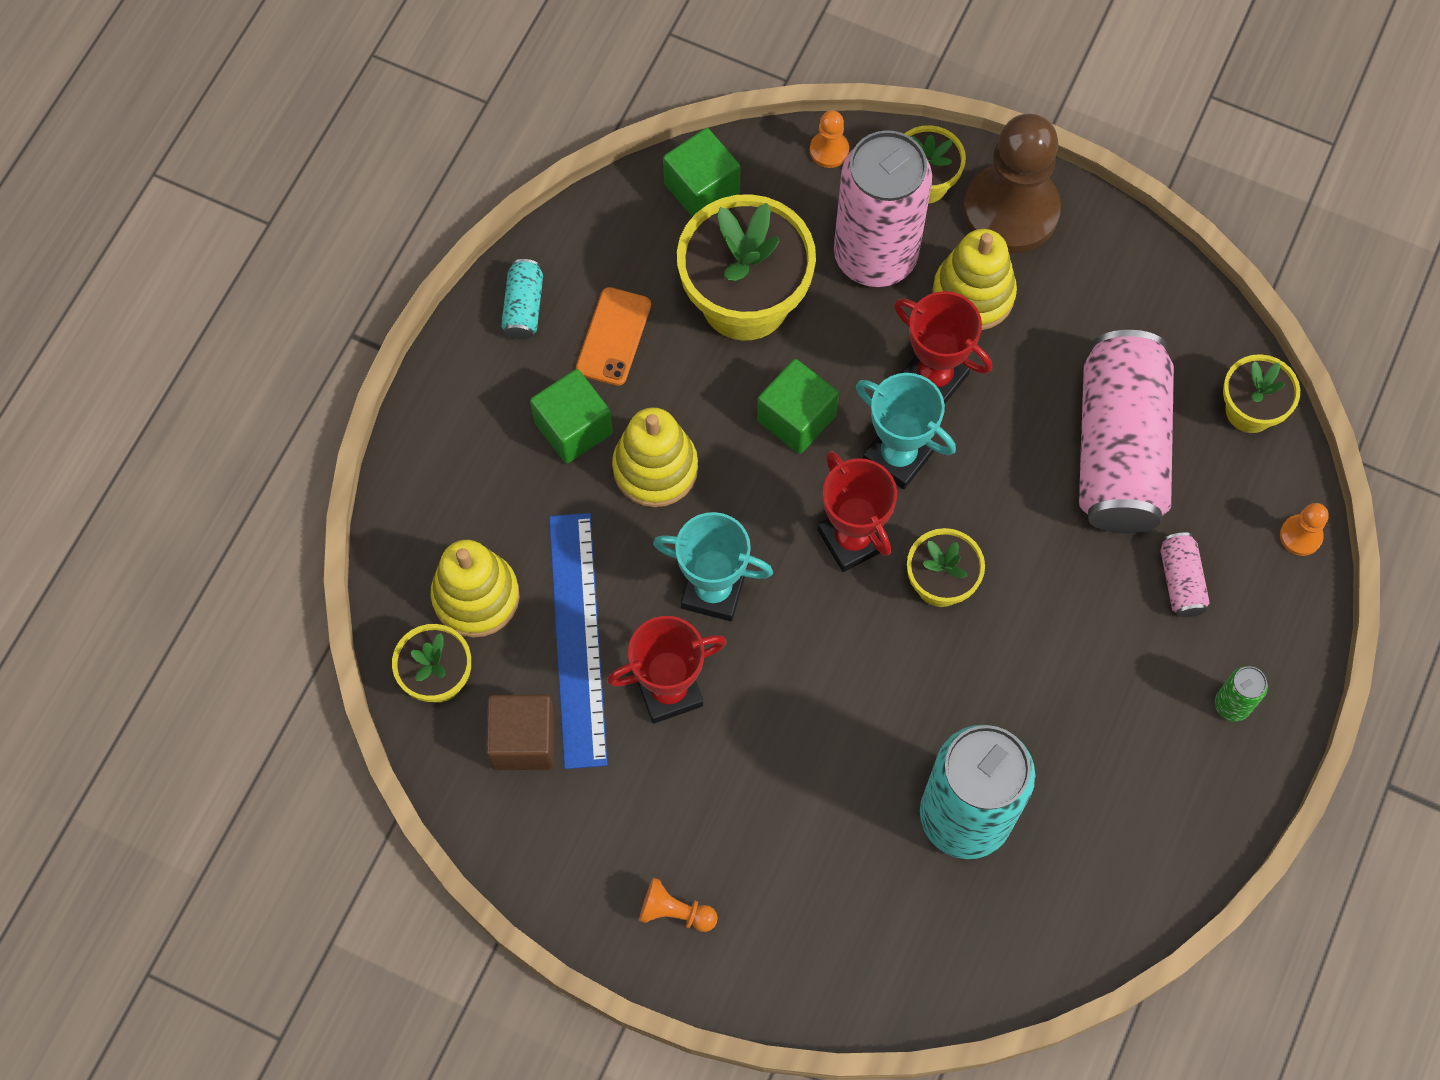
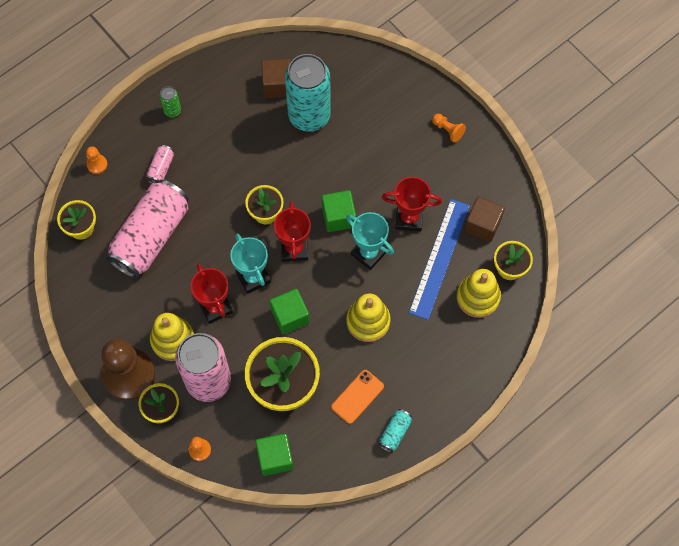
camera: 155 degrees left, 0 degrees up
(573, 428) = (398, 358): green cube -> green cube (338, 217)
(1063, 854) = (277, 85): none -> brown cube

